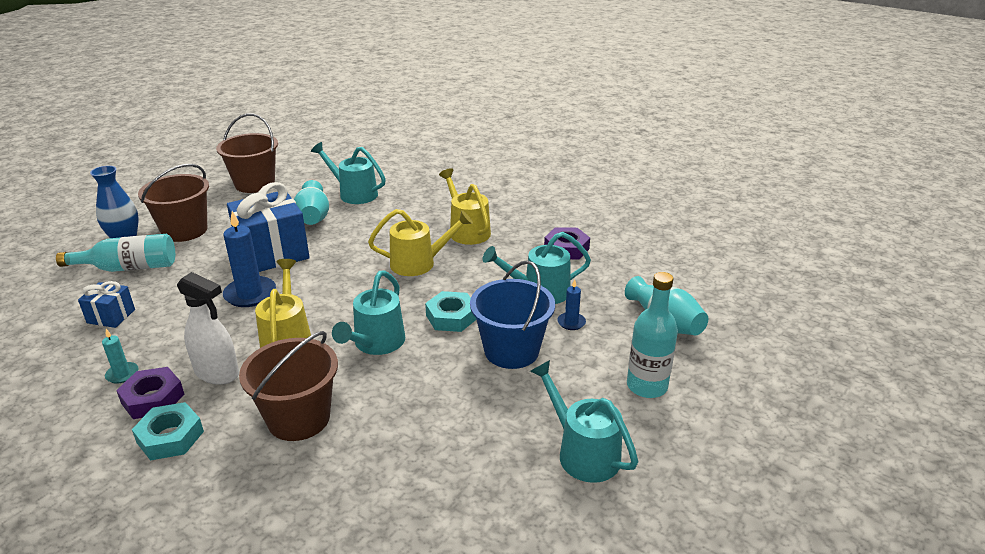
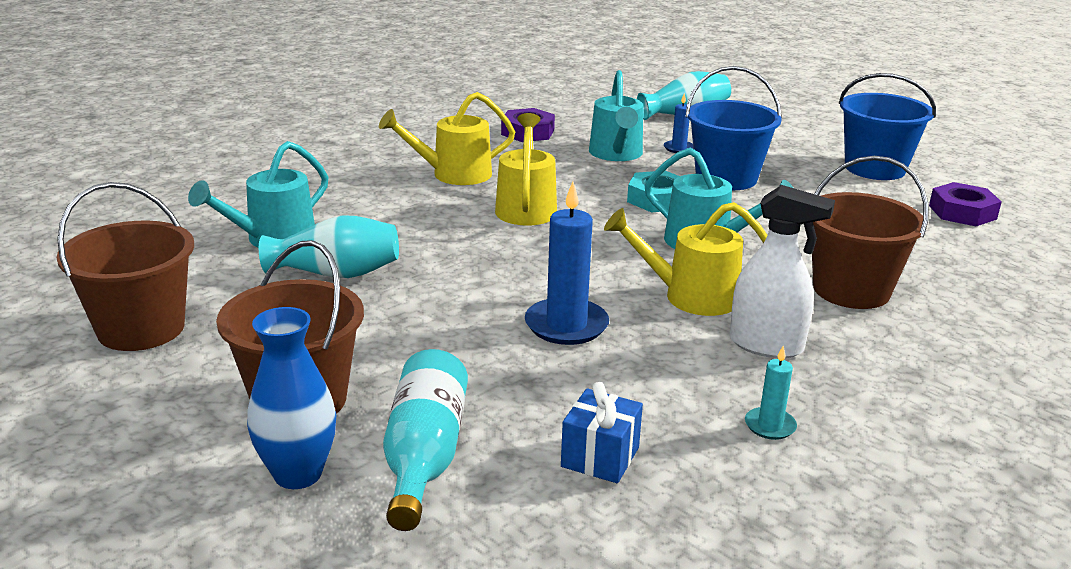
camera: 80 degrees left, 5 degrees down
(153, 398) = (825, 393): purple nut -> purple nut (962, 212)
(170, 437) = (900, 373): turquoise nut -> none
(217, 373) = (766, 345): white spray bottle -> white spray bottle turned 75 degrees clockwise
(272, 253) = (443, 308): blue gift -> none
(582, 452) = (875, 168): turquoise watering can -> blue bucket
(647, 386) = (782, 135): turquoise bottle -> none

